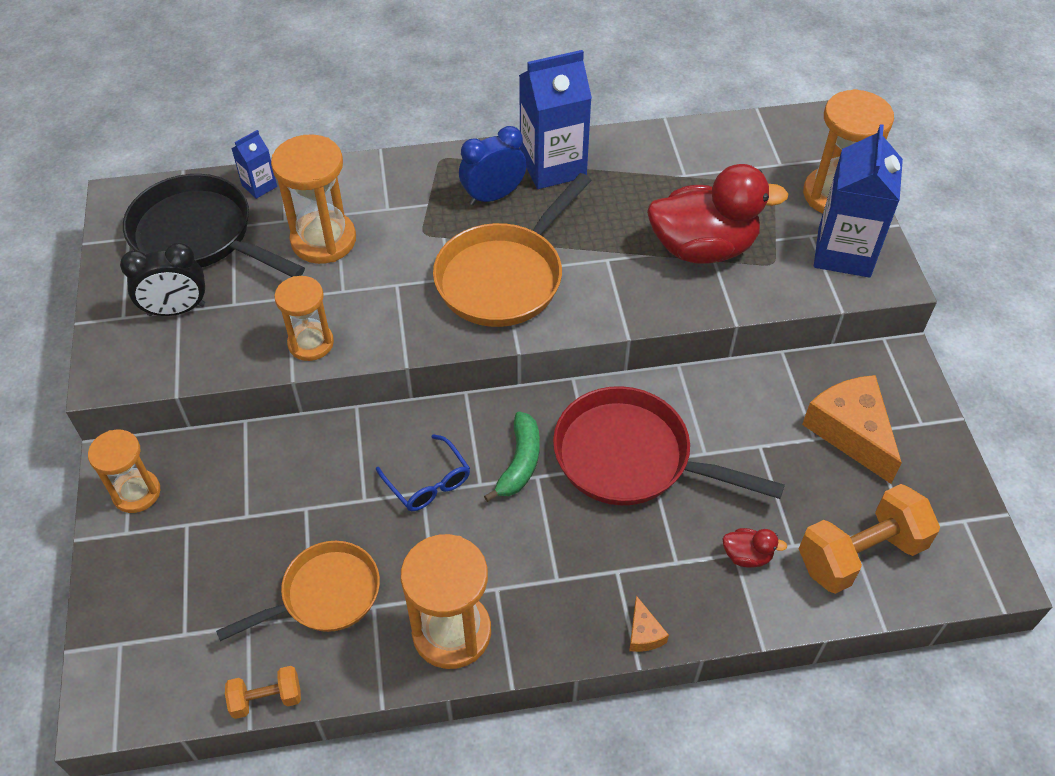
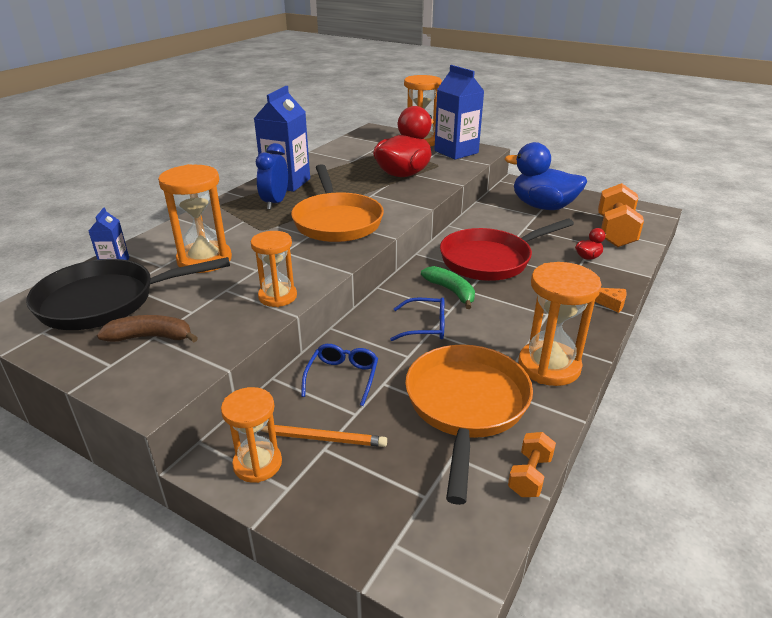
camera: 50 degrees left, 20 degrees down
(176, 310) = (151, 337): black clock -> brown banana
(197, 516) = (324, 439): none -> orange pencil
(288, 471) = (342, 377): none -> blue glasses
(324, 595) = (466, 406): orange pan -> orange pan, size x1.51
(850, 432) = (543, 206): orange cheese -> blue duck

